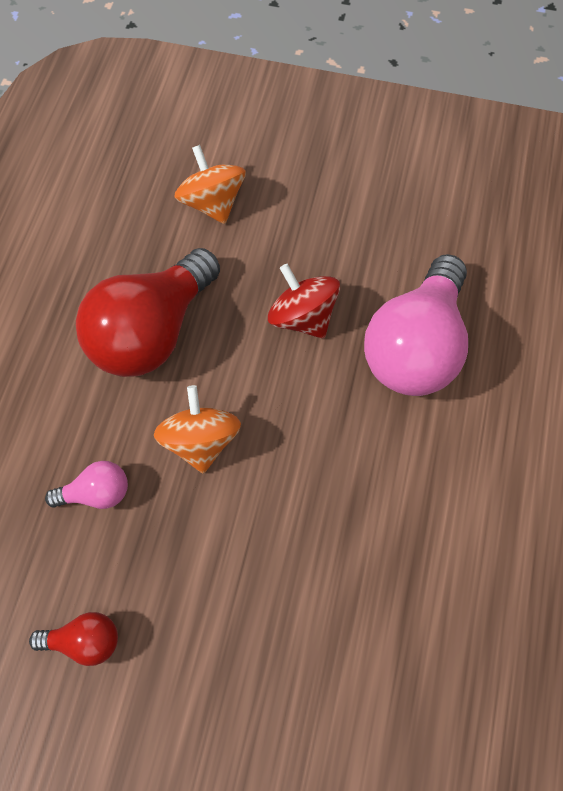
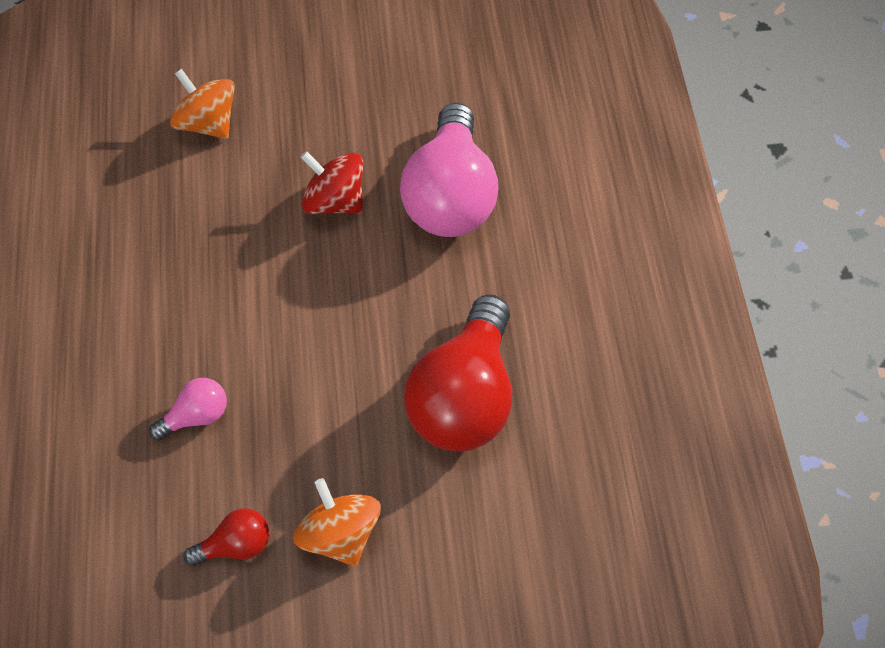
camera: 20 degrees left, 5 degrees down
(151, 332) = (193, 258): red light bulb -> red light bulb (464, 397)
(200, 441) = (278, 339): orange spinning top -> orange spinning top (340, 535)

